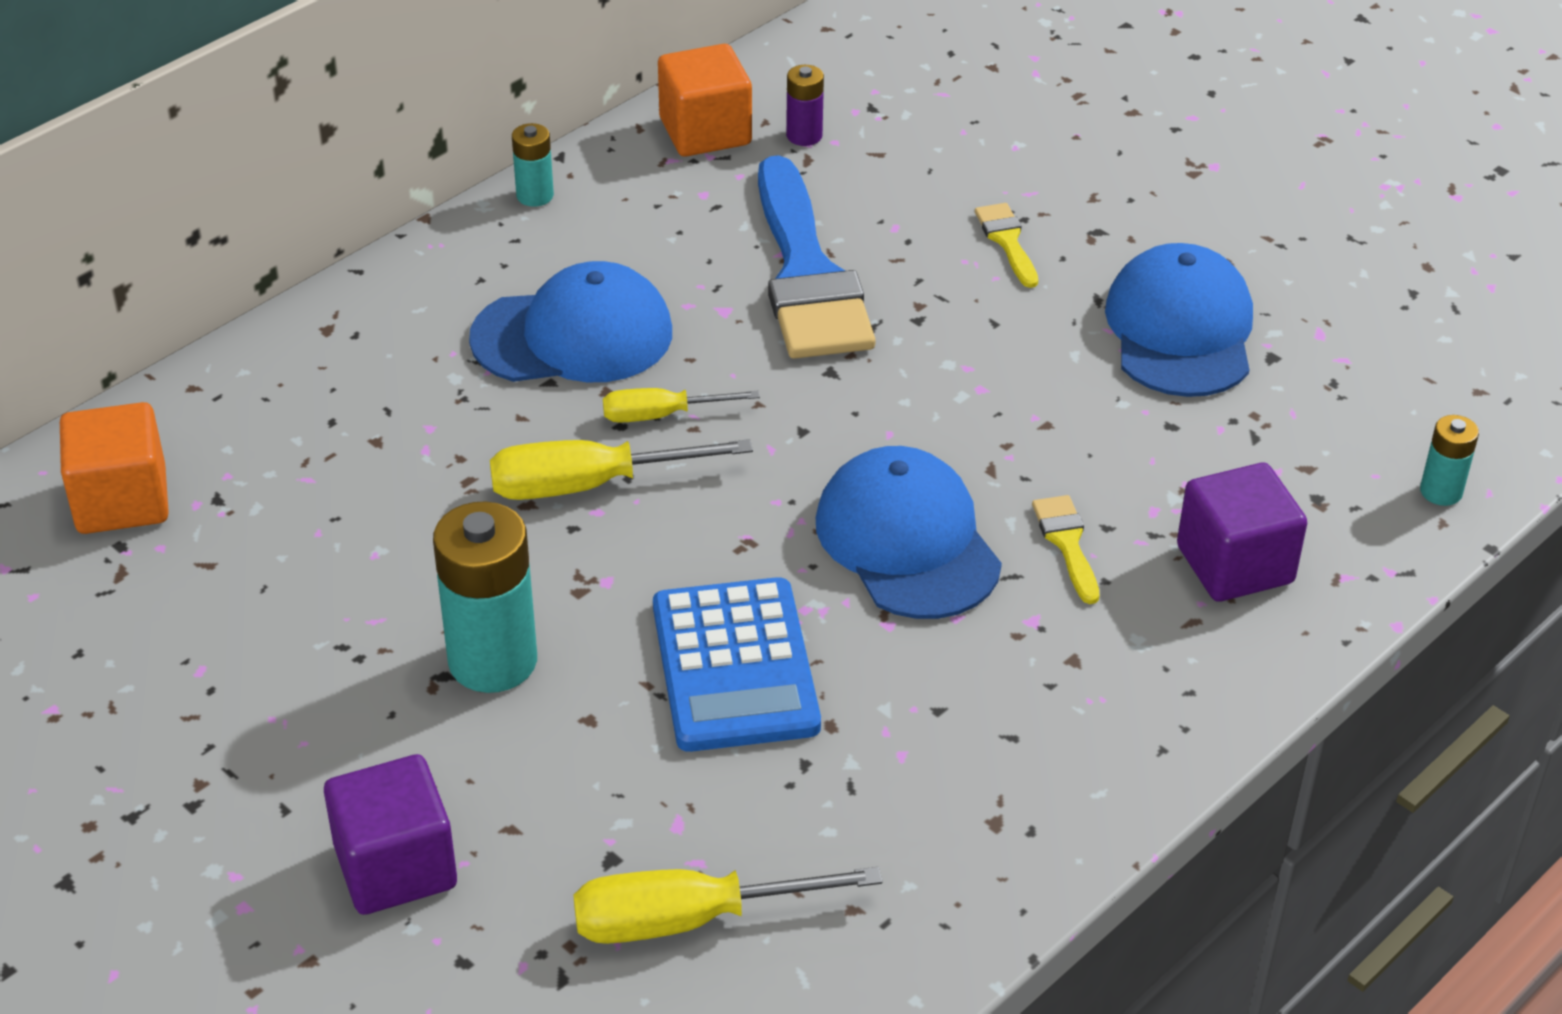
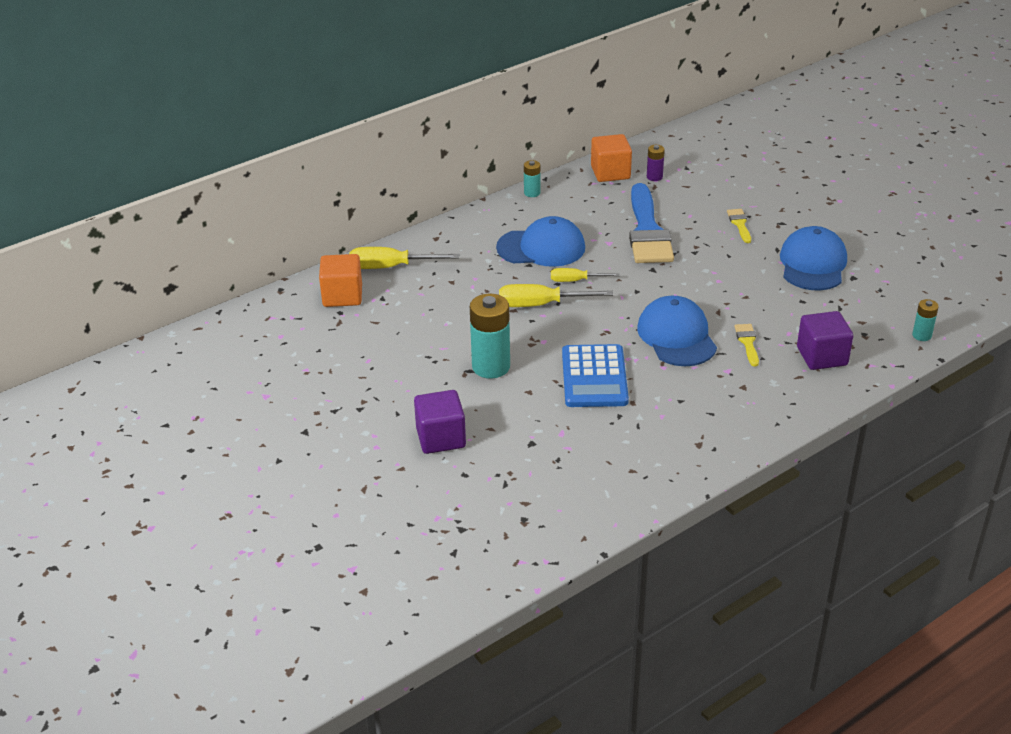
camera: 10 degrees right, 5 degrees down
(689, 920) = (561, 468): yellow screwdriver -> yellow screwdriver (391, 267)

